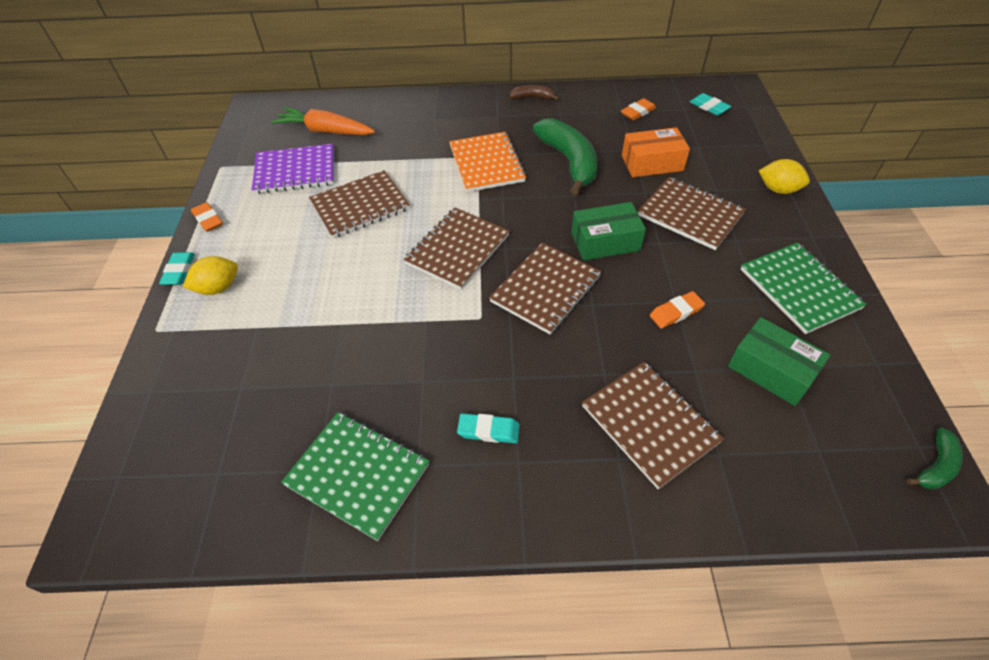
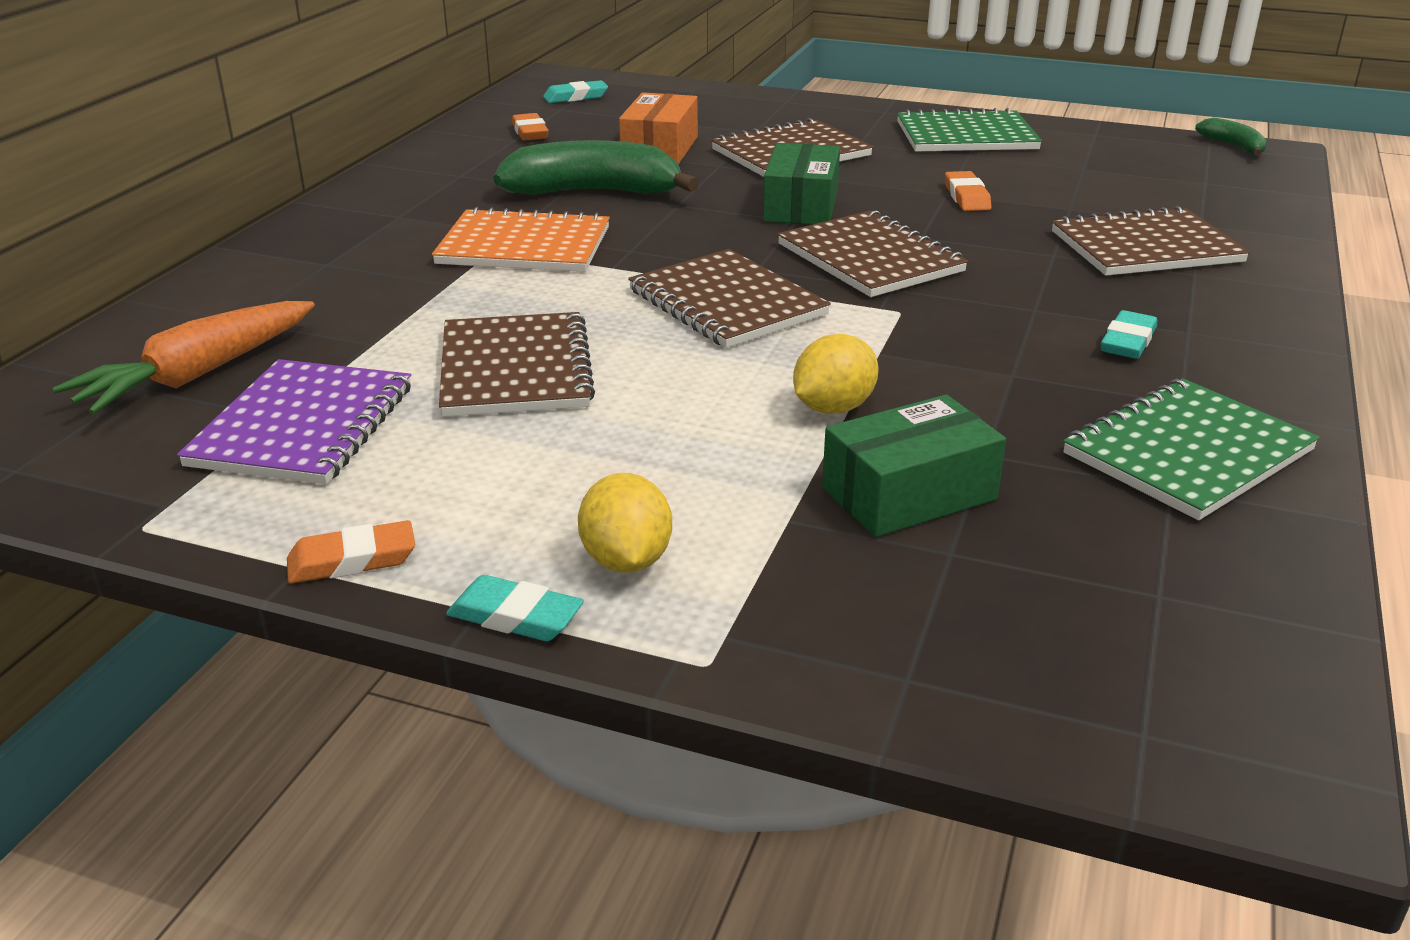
camera: 70 degrees left, 20 degrees down
(532, 98) = (385, 184): brown banana -> none
(771, 370) = (1085, 175): green box -> green box (908, 493)
(778, 190) = (787, 105): yellow lemon -> yellow lemon (833, 408)

